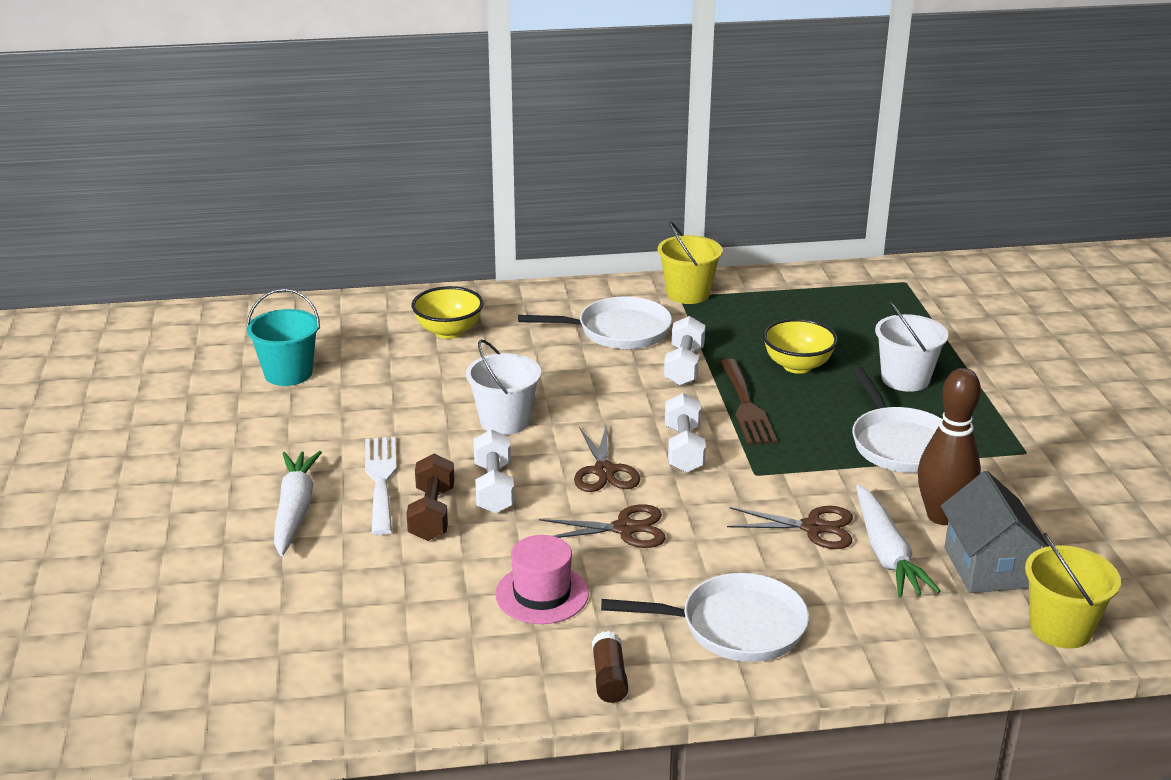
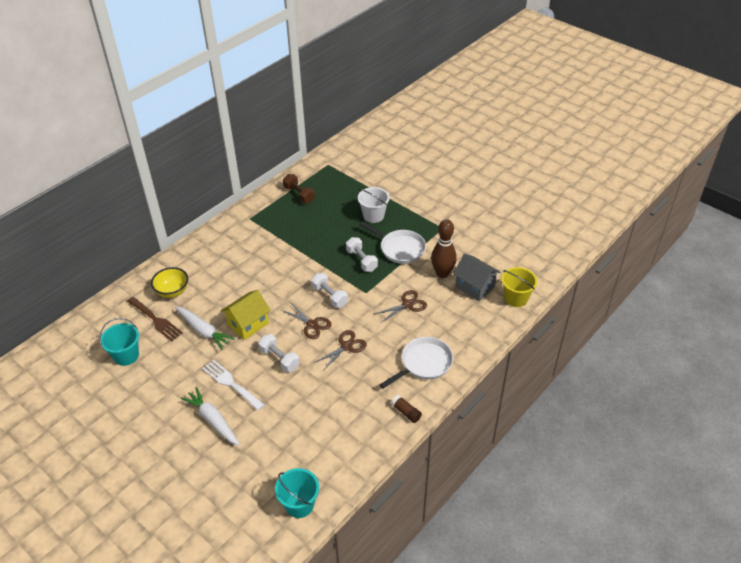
camera: 40 degrees left, 15 degrees up
(267, 694) = (299, 504): none -> turquoise bucket
(432, 514) = (269, 386): brown dumbbell -> brown dumbbell (299, 194)
(505, 421) = (248, 324): white bucket -> yellow house
(542, 594) = (348, 394): pink hat -> none
(617, 331) = (244, 251): white pan -> none
(684, 366) = (288, 255): white dumbbell -> white dumbbell (361, 260)
(688, 294) = (251, 215): yellow bucket -> none
(746, 406) = (331, 262): brown fork -> brown fork (156, 320)
(797, 366) = (330, 231): yellow bowl -> none
(886, 553) = (440, 301): white carrot -> white carrot (203, 331)

